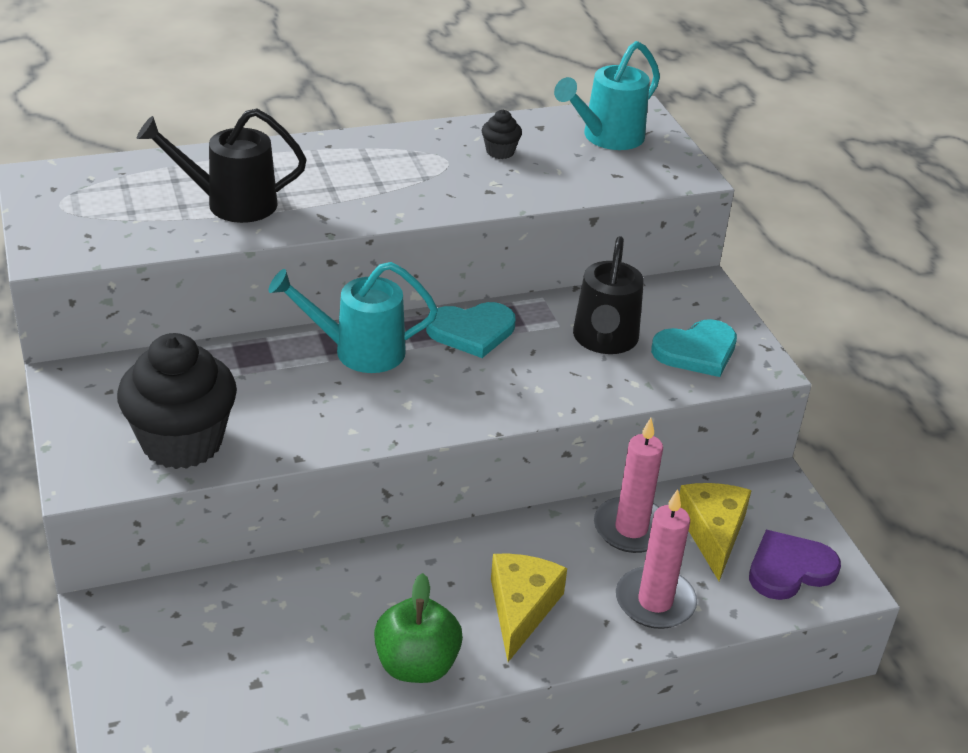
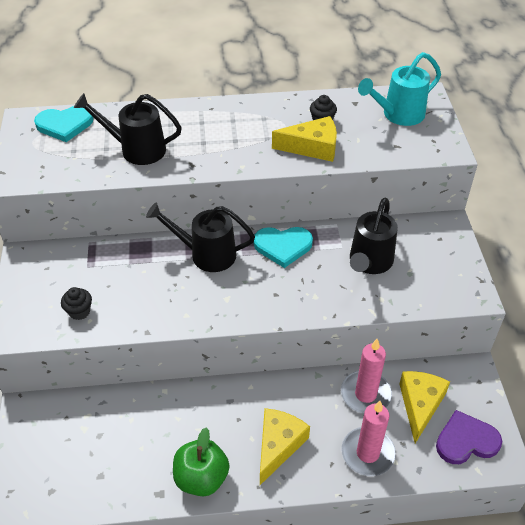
camera: 15 degrees right, 10 degrees up
(182, 442) = (79, 311): black cupcake -> black cupcake, size x0.42
(358, 351) = (206, 254): turquoise watering can -> black watering can
(496, 184) = (312, 147): none -> yellow cheese
(696, 351) = (430, 278): turquoise heart -> turquoise heart (65, 125)

